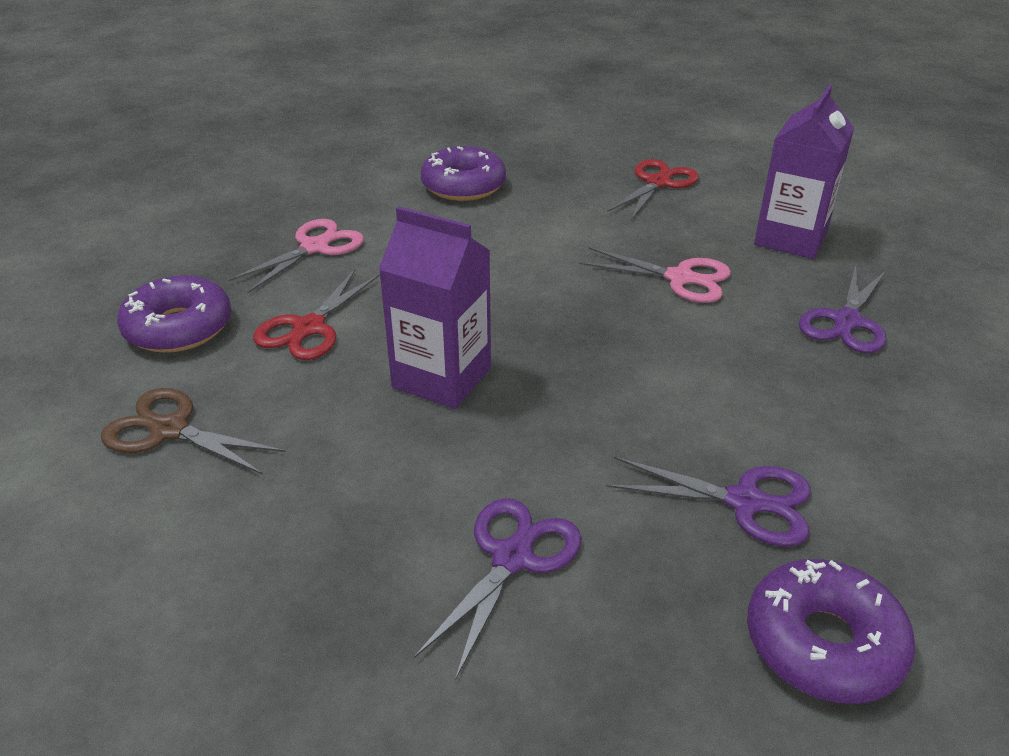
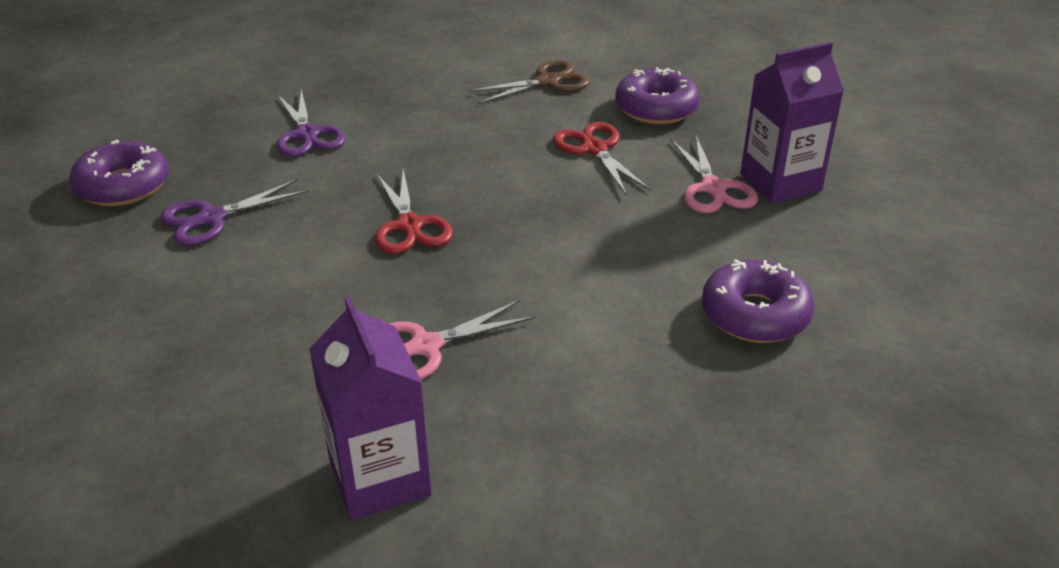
camera: 130 degrees right, 0 degrees up
(441, 377) = (470, 173): purple carton -> purple carton (780, 182)
(658, 183) = (612, 466): red scissors -> red scissors (409, 226)
(846, 322) = (240, 397): purple scissors -> none

